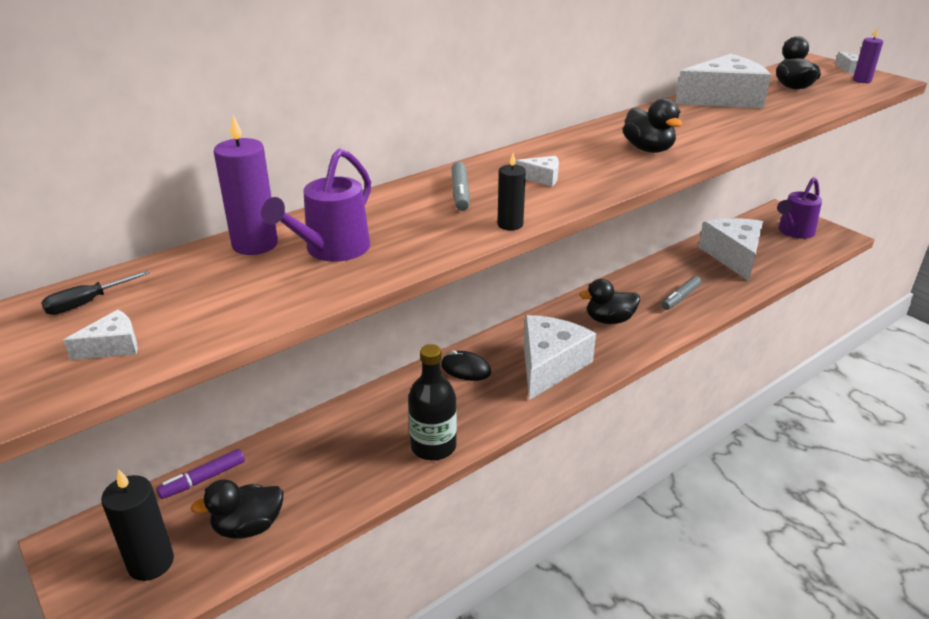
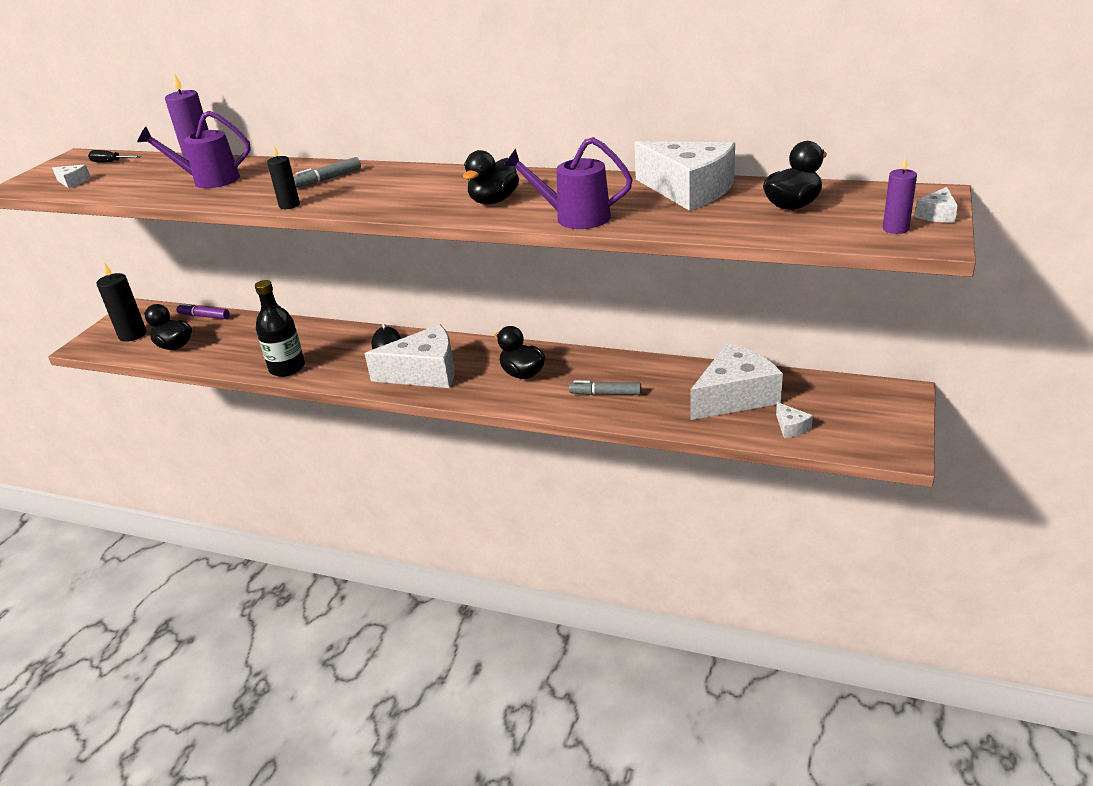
camera: 60 degrees right, 0 degrees up
(542, 178) = (384, 189): white cheese -> white cheese (791, 427)
(793, 232) = (855, 416): purple watering can -> purple watering can (574, 217)

